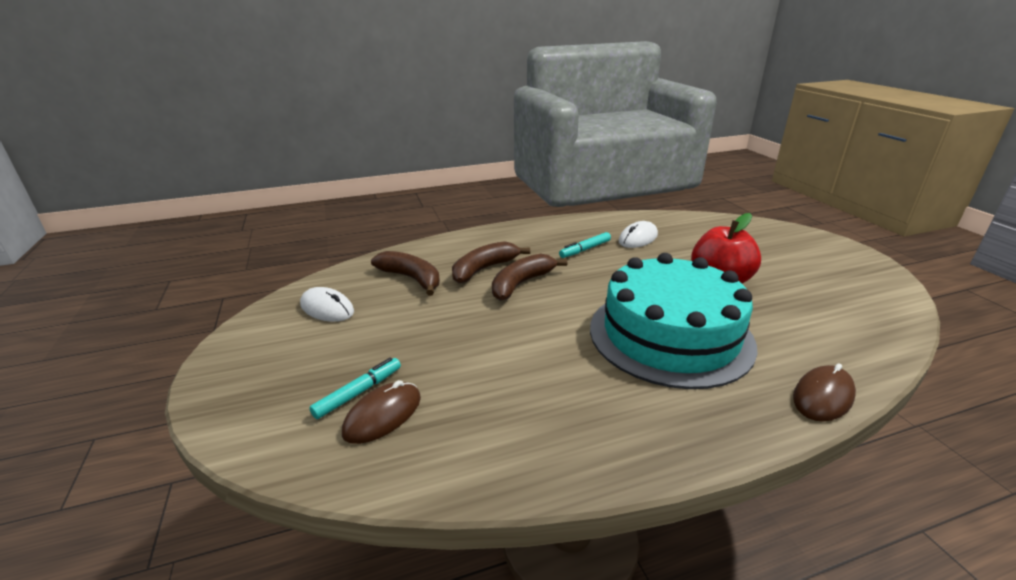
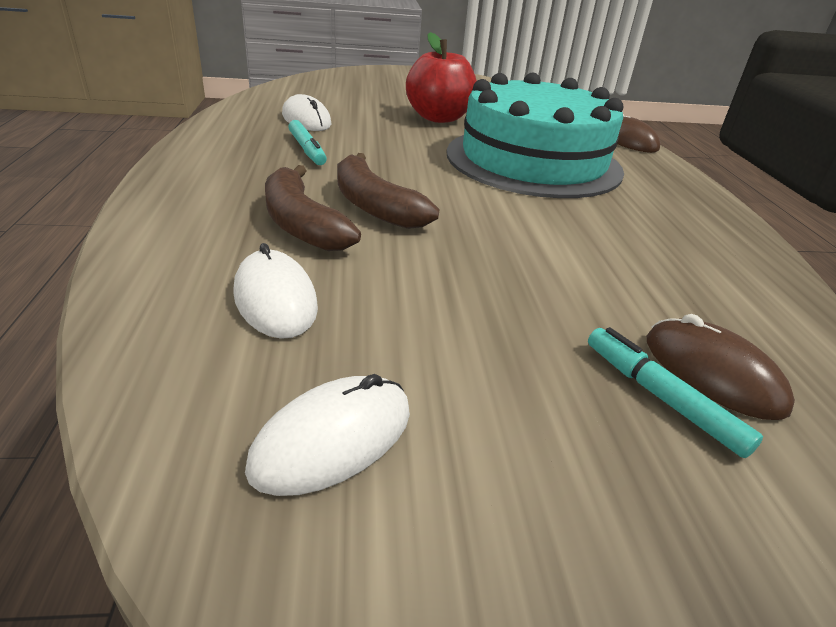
camera: 80 degrees left, 5 degrees up
(411, 278) = (275, 299): brown banana -> white mouse

